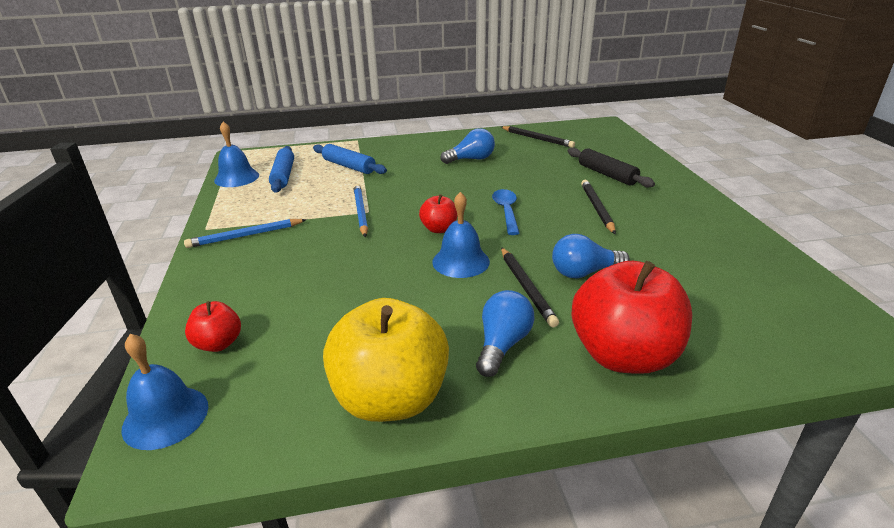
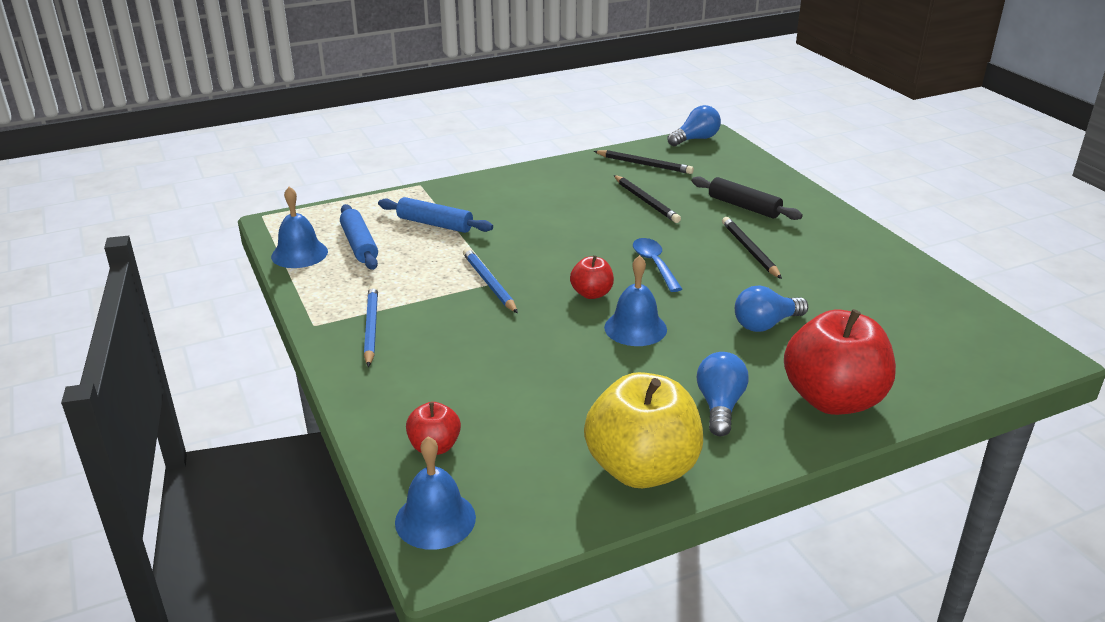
camera: 15 degrees left, 0 degrees up
(245, 236) = (371, 328): blue pencil -> blue pencil turned 120 degrees clockwise
(471, 159) = (580, 200): blue light bulb -> blue light bulb (695, 139)
(526, 288) = (716, 347): black pencil -> black pencil (646, 201)

